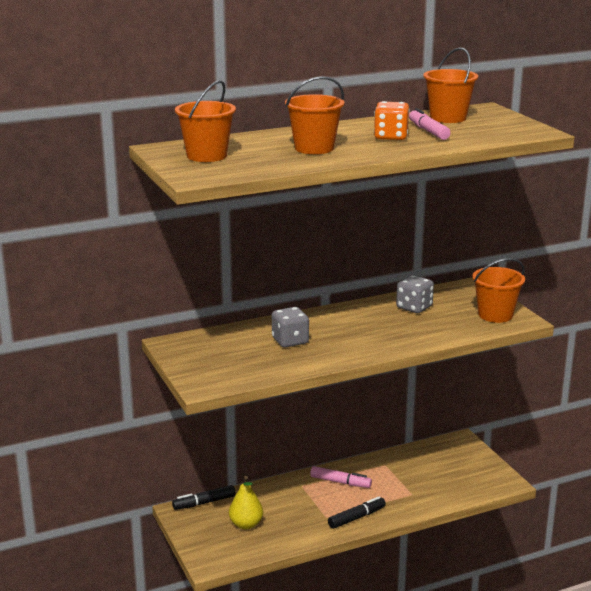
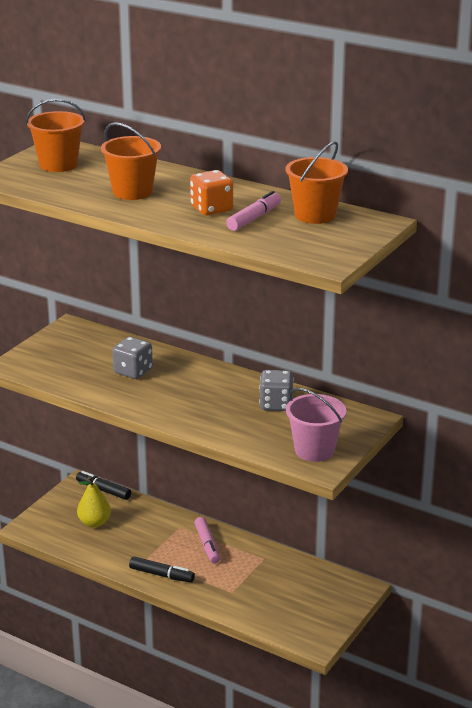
camera: 55 degrees right, 5 degrees up
(495, 315) = (314, 450): orange bucket -> pink bucket

